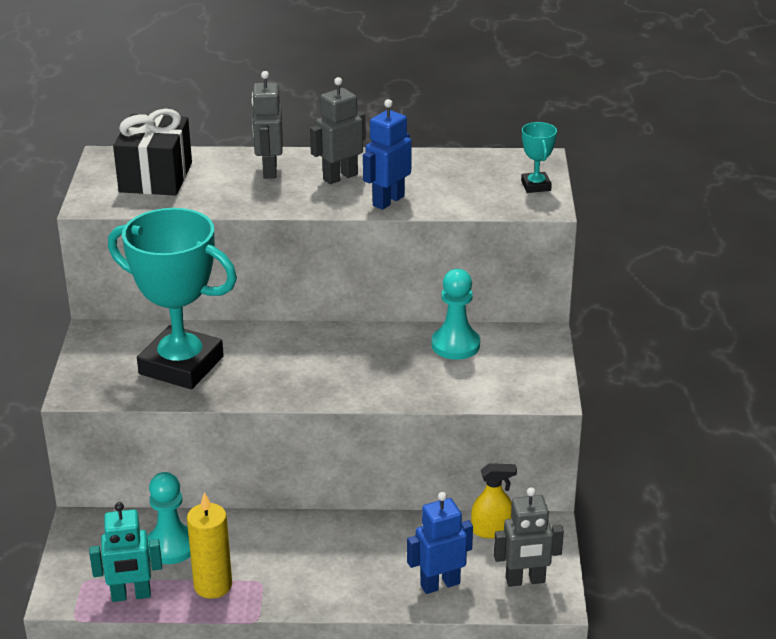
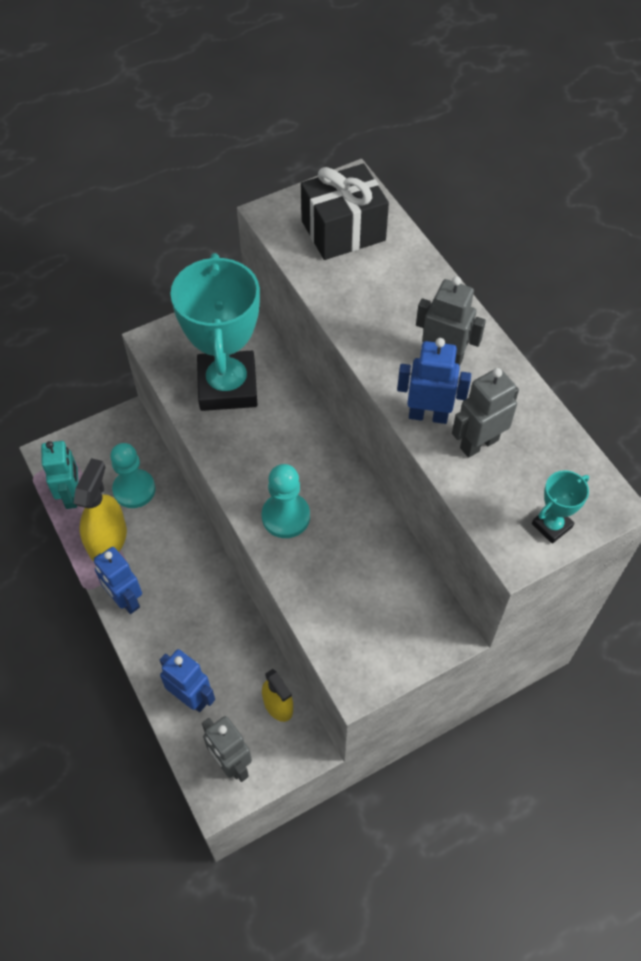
camera: 60 degrees right, 25 degrees up
(131, 595) = (71, 495): turquoise robot -> turquoise robot turned 150 degrees counterclockwise
(213, 585) = (107, 540): yellow candle -> yellow spray bottle
(269, 170) = (415, 300): grey robot -> grey robot (479, 443)
(295, 595) = (125, 600): none -> blue robot
(455, 345) = (385, 568): turquoise pawn -> turquoise pawn (286, 516)

